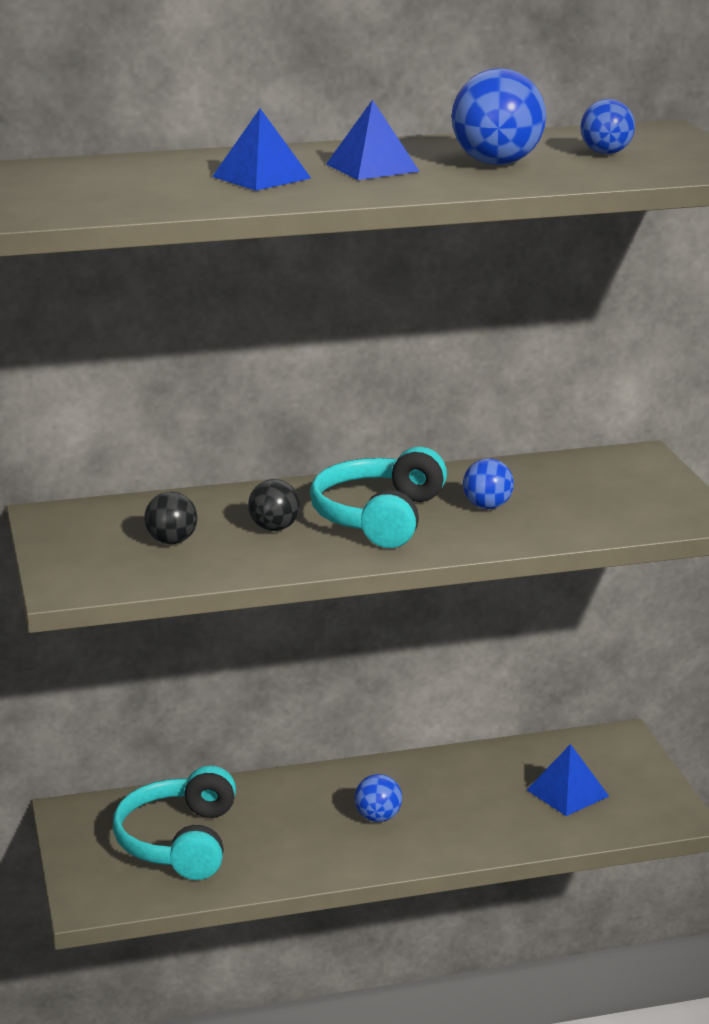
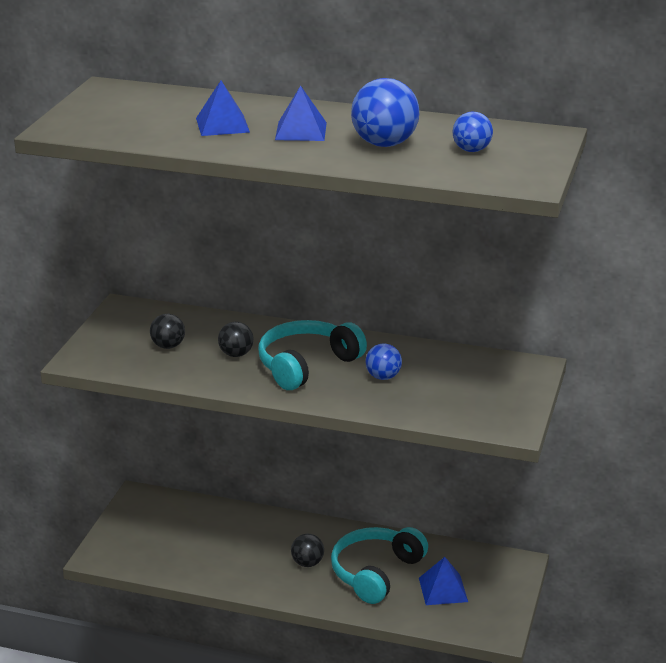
camera: 30 degrees right, 5 degrees up
(179, 842) = (179, 537): turquoise headphones -> turquoise headphones (376, 572)
(378, 818) = (307, 563): blue ball -> black ball

